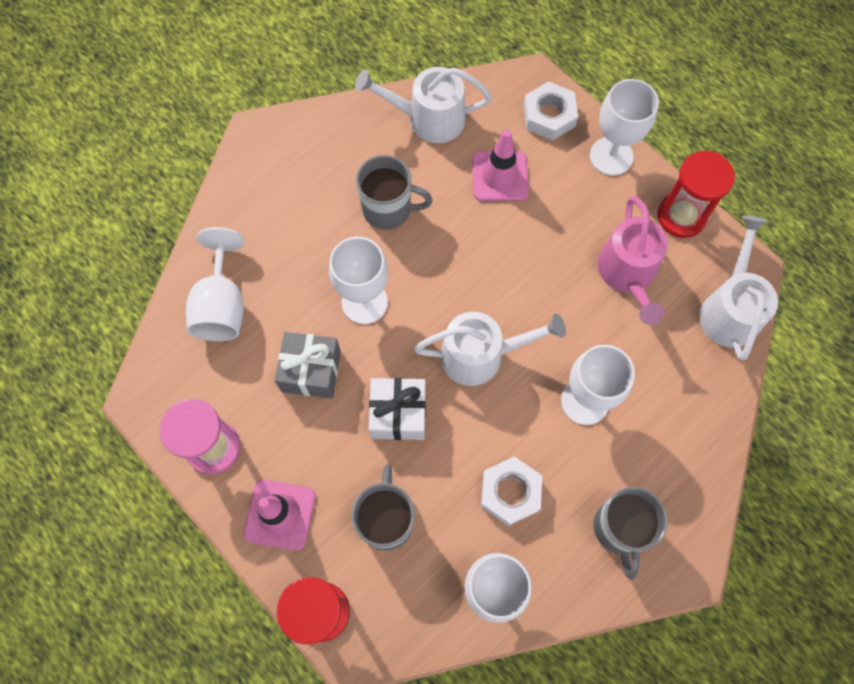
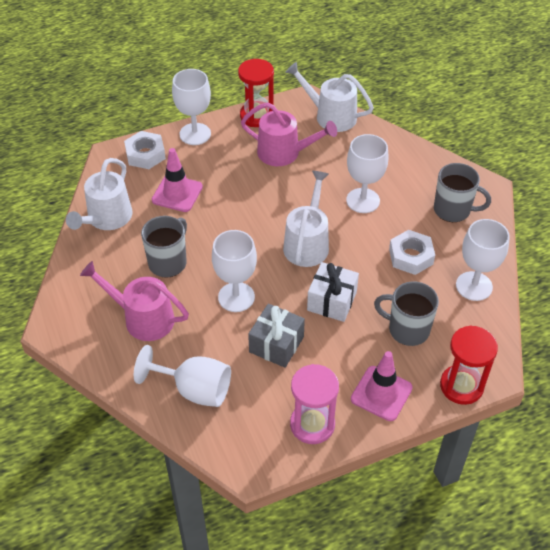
camera: 70 degrees left, 20 degrees down
(299, 215) = (142, 318): none -> pink watering can

